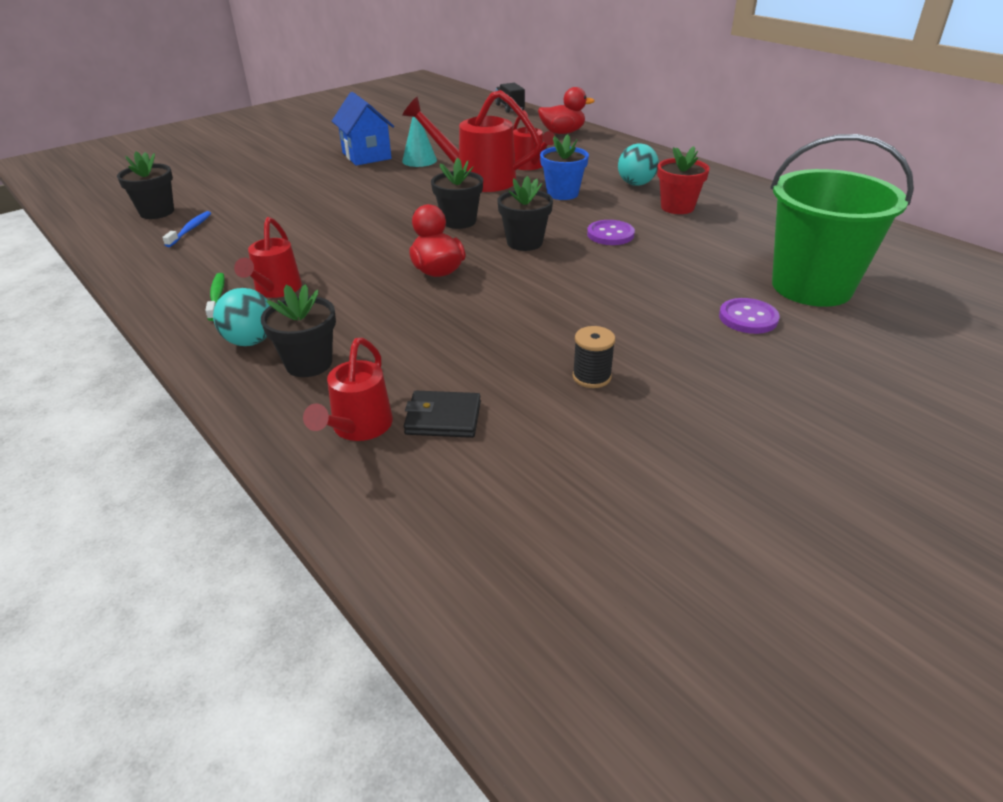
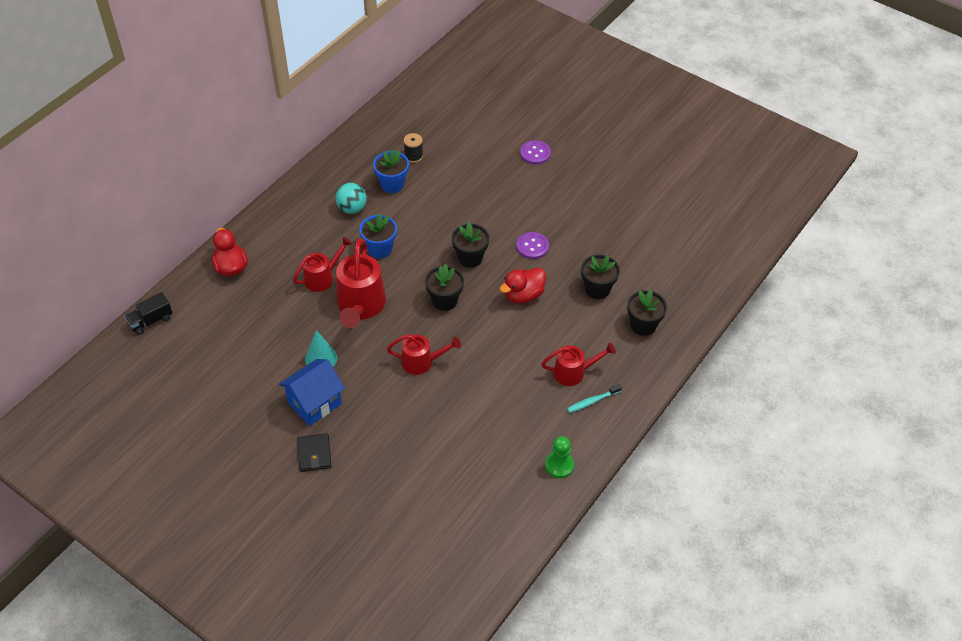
camera: 105 degrees left, 15 degrees up
(153, 262) = (559, 465): none -> green pawn
(157, 212) = (476, 513): black flower pot -> black flower pot (597, 289)
(190, 229) = (502, 469): blue toothbrush -> none
(217, 297) = (592, 401): green toothbrush -> turquoise toothbrush
(251, 341) = (633, 360): turquoise ball -> none
(358, 428) = (684, 287): red watering can -> red watering can (422, 362)
(443, 418) = (664, 258): black wallet -> black wallet (314, 454)
(591, 377) = (611, 209): black spool -> black spool (413, 156)
(610, 234) = (446, 216): purple button -> purple button (532, 246)
(677, 207) = (392, 184): red flower pot -> blue flower pot
(811, 287) = (492, 127): green bucket -> none

